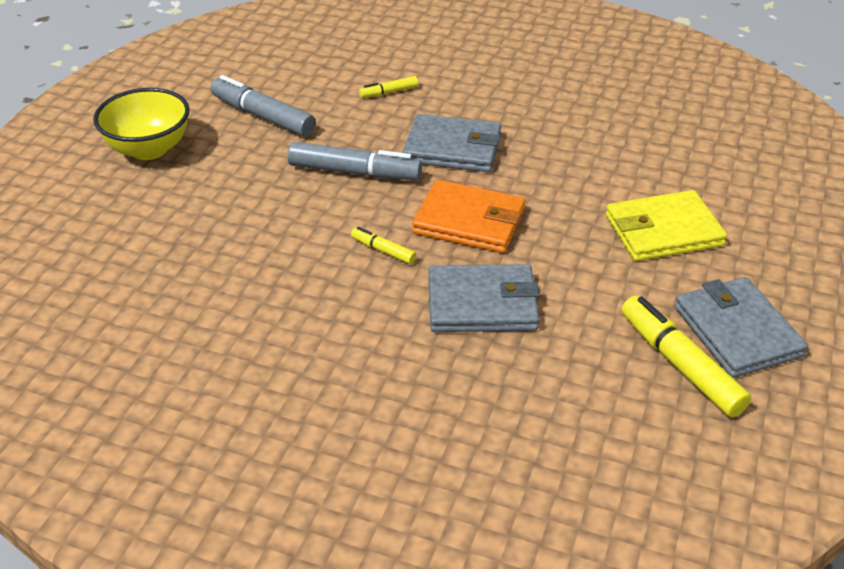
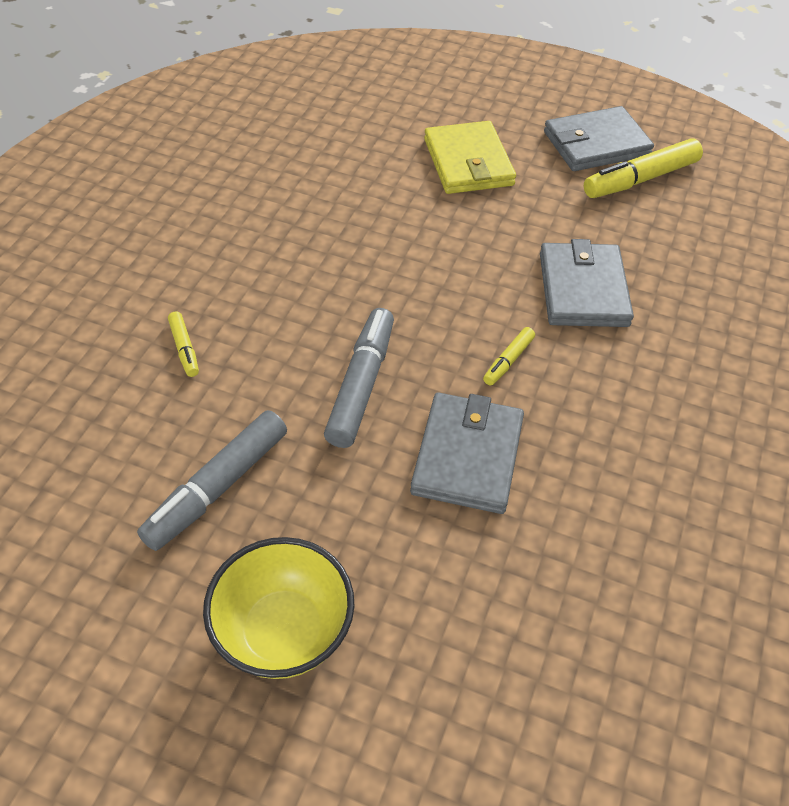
camera: 90 degrees left, 10 degrees up
(453, 148) = (320, 295): grey wallet -> grey wallet (467, 456)
(469, 221) = (456, 290): orange wallet -> none

